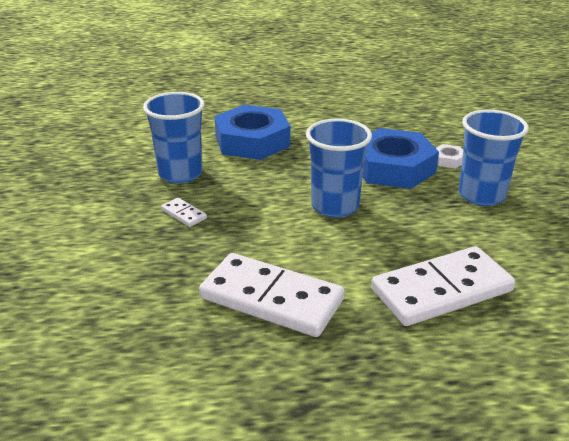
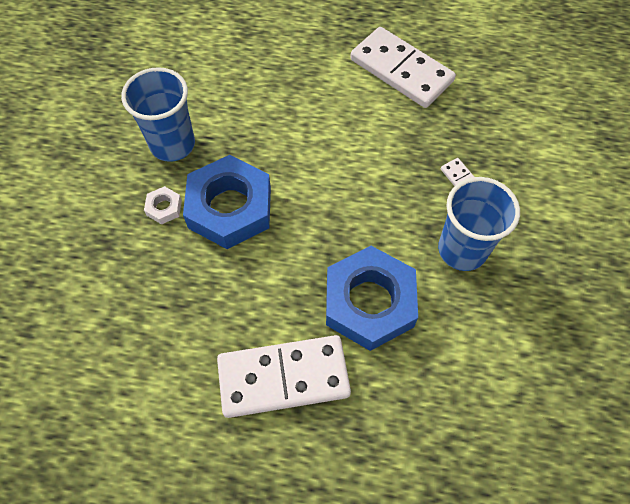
camera: 165 degrees left, 30 degrees up
(335, 206) = (316, 160): blue cup -> none
(441, 290) = (277, 53): white domino -> white domino (283, 378)

